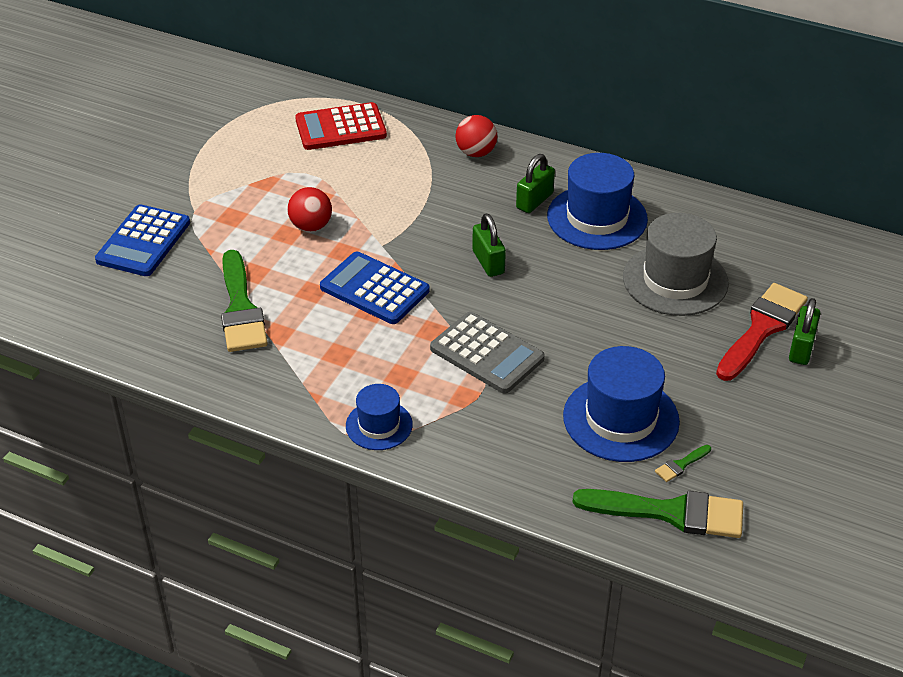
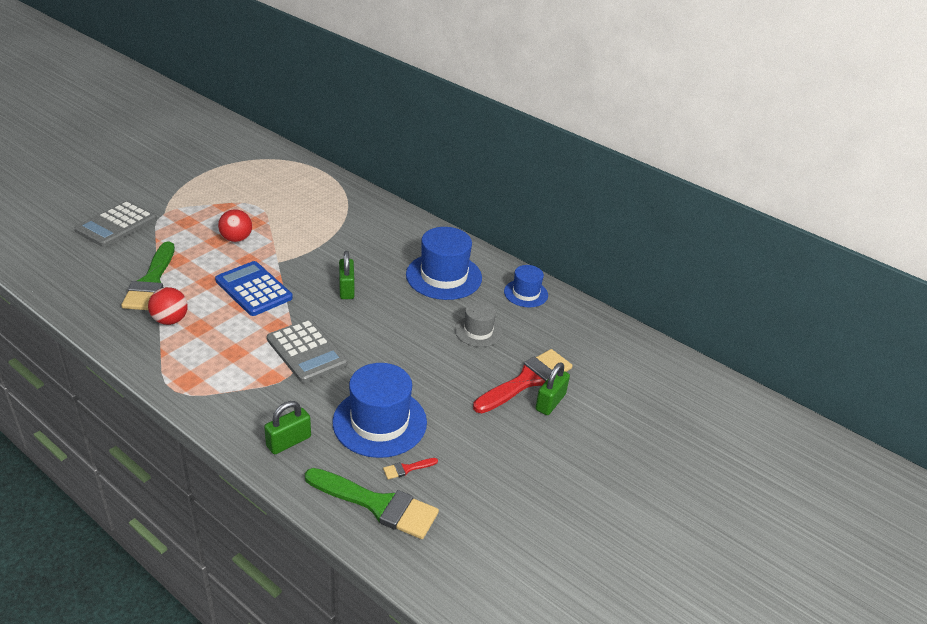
camera: 10 degrees right, 5 degrees down
(143, 242) = (116, 225): blue calculator -> grey calculator
(341, 128) = (298, 182): red calculator -> none
(379, 425) = (194, 384): blue hat -> blue hat (526, 293)
(476, 153) = (382, 216): red ball -> red ball (170, 320)
(534, 201) = (405, 256): green padlock -> green padlock (288, 442)
(675, 280) = (478, 331): grey hat -> grey hat, size x0.58
(681, 465) = (407, 469): green brush -> red brush

